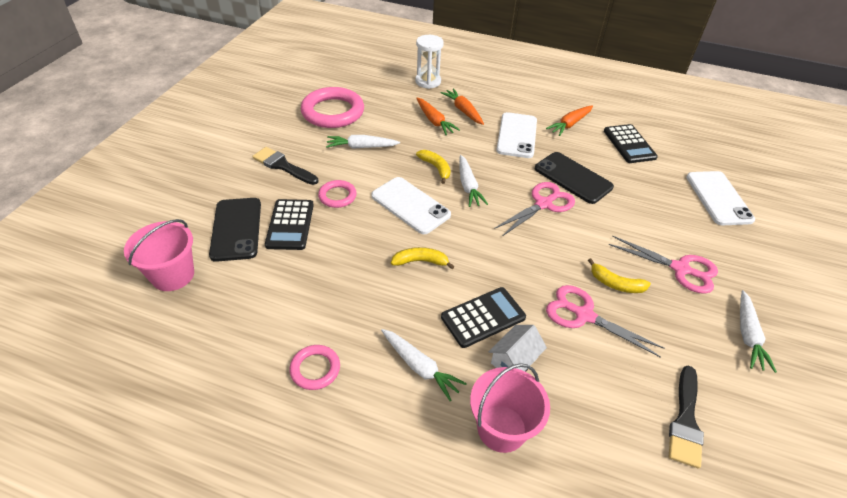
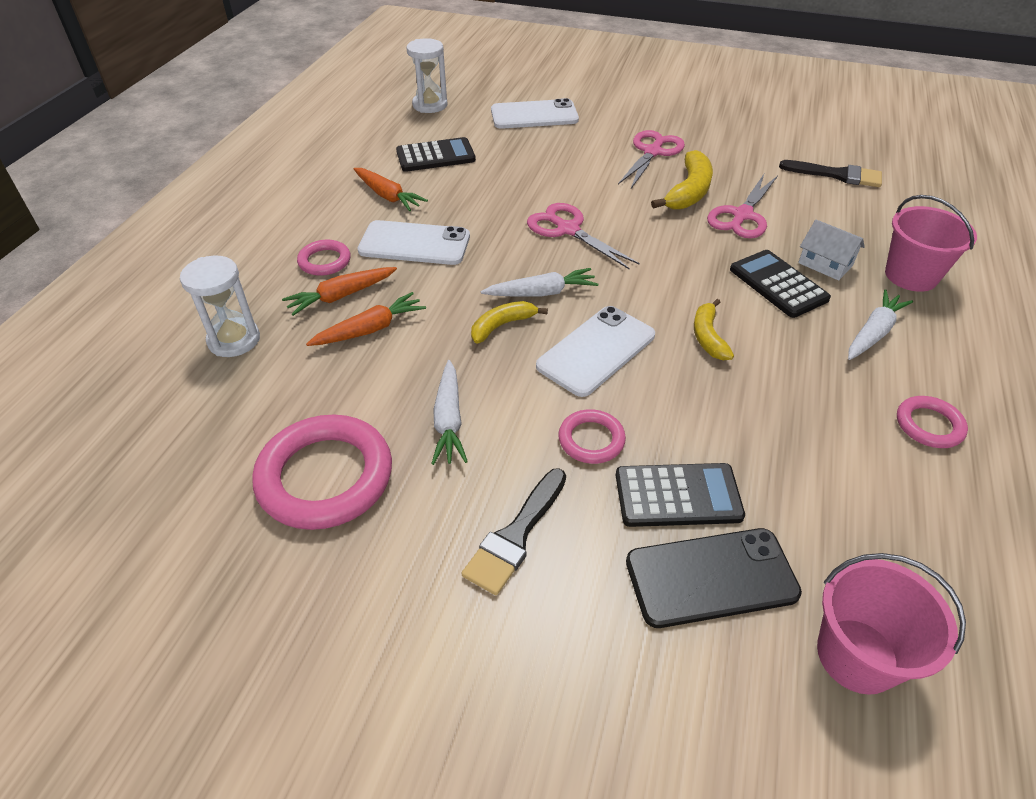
camera: 90 degrees left, 0 degrees up
(495, 104) = (324, 261): none -> pink ring
(573, 178) = (511, 203): black phone -> none
(616, 284) = (689, 192): yellow banana -> yellow banana, size x1.57
(708, 142) = (430, 105): none -> white hourglass
(748, 335) = (725, 131): white carrot -> none

